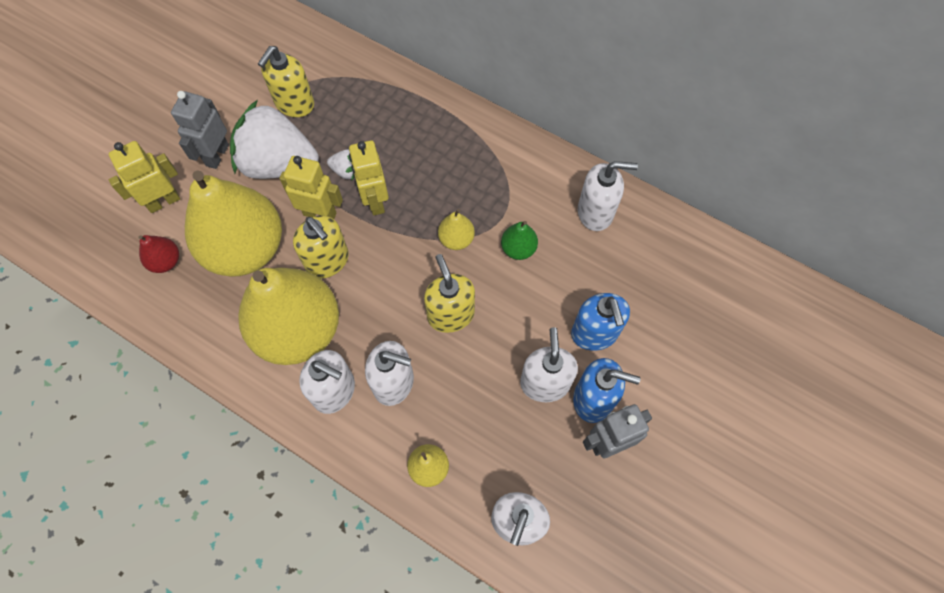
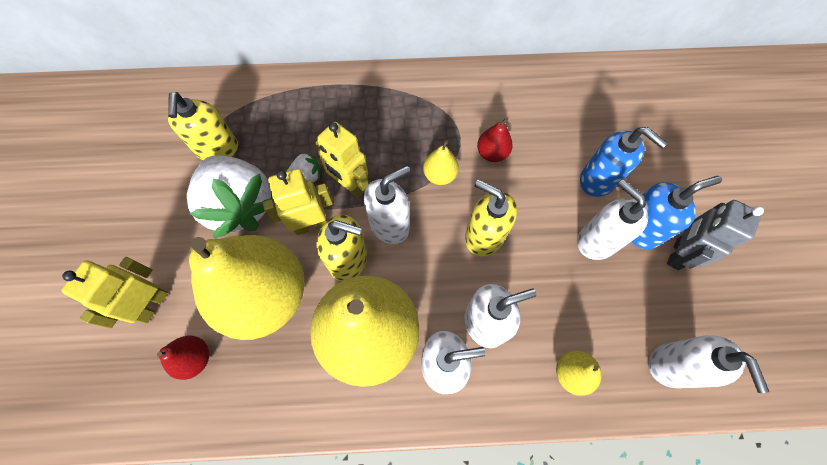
camera: 35 degrees left, 0 degrees up
(217, 155) = (176, 232): grey robot -> none
(278, 164) = (241, 206): white strawberry -> white strawberry turned 105 degrees counterclockwise
(518, 249) = (492, 153): green pear -> red pear
(595, 212) = (523, 94): white soap dispenser -> white soap dispenser (390, 224)

